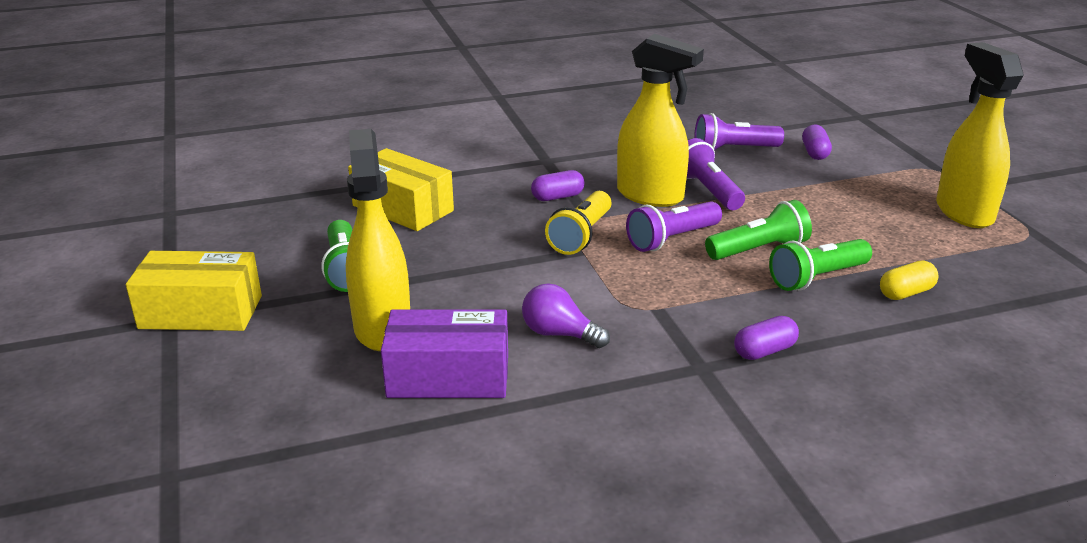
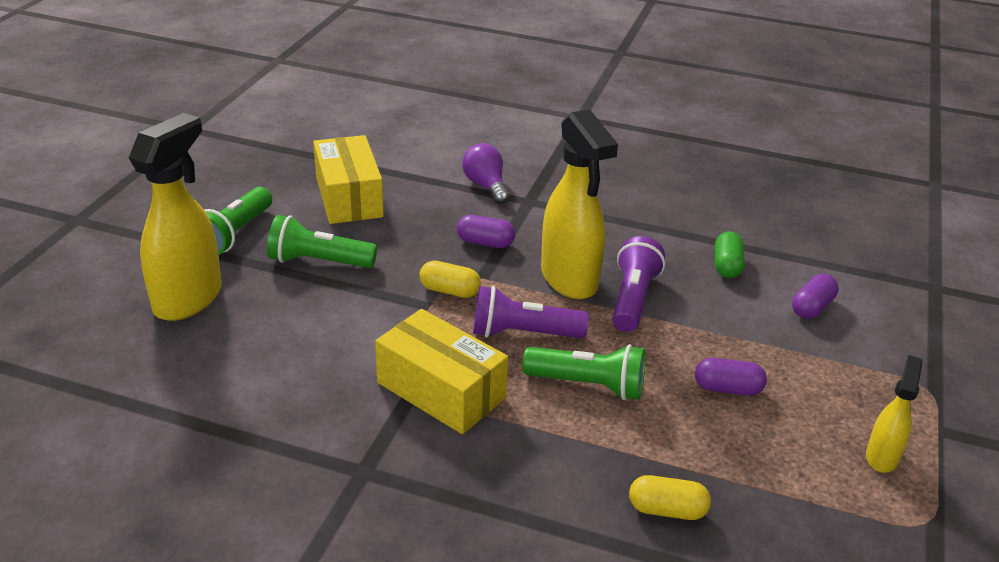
camera: 35 degrees right, 5 degrees up
(201, 312) = (101, 223): yellow box -> yellow box (441, 390)
(448, 376) = (174, 366): purple box -> none
(559, 334) = (300, 374): purple light bulb -> purple light bulb (486, 186)
(581, 236) = (450, 291): yellow flashlight -> yellow capsule
(733, 149) = (727, 266): purple flashlight -> green capsule
(764, 351) = (438, 488): purple capsule -> purple capsule (727, 389)
(817, 278) = (600, 444): green flashlight -> green flashlight (319, 261)
(963, 212) = (882, 456): yellow spray bottle -> yellow spray bottle, size x0.52

